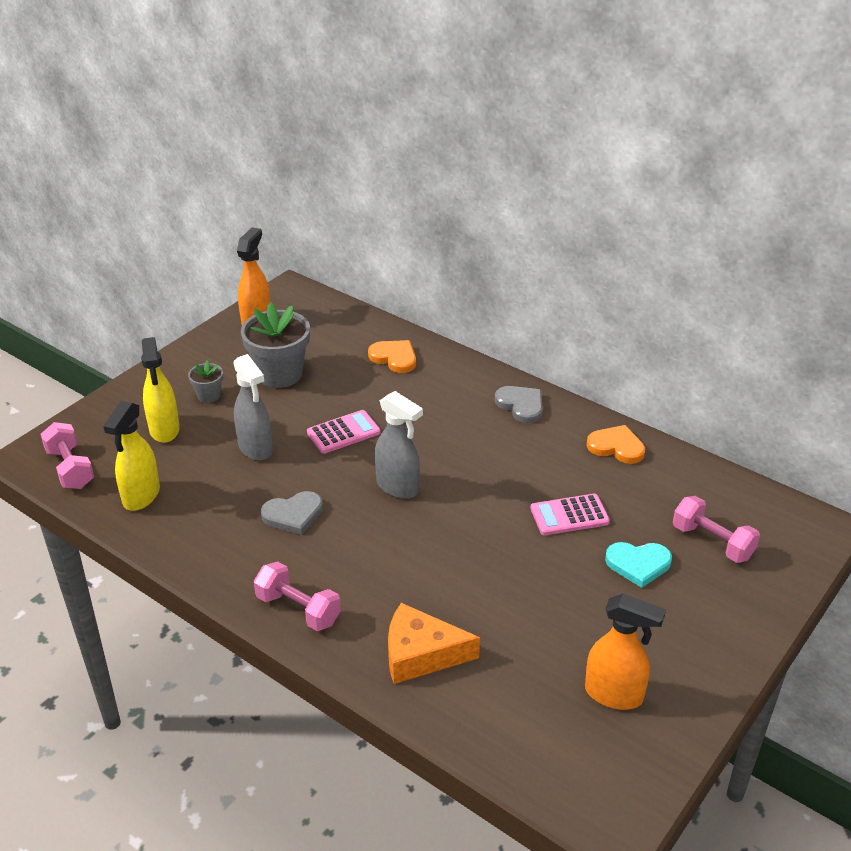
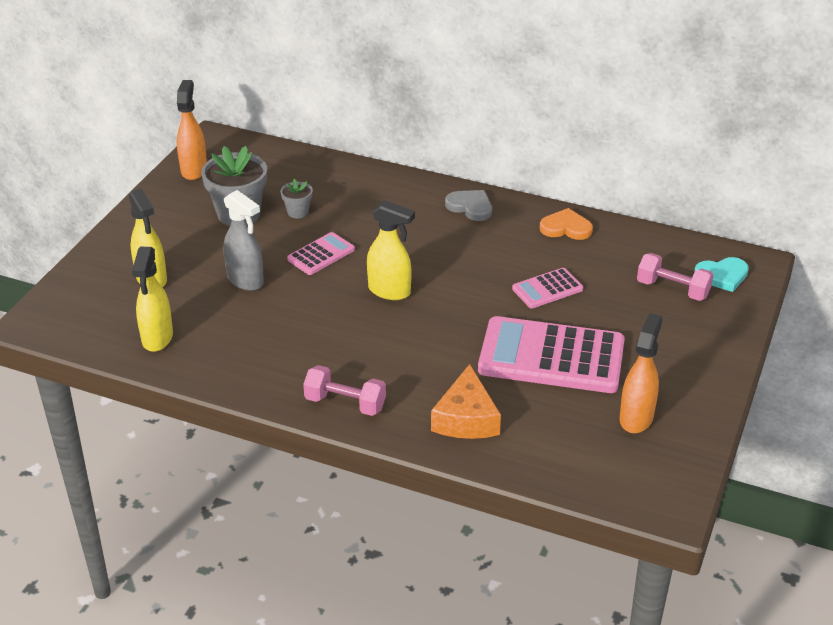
camera: 15 degrees left, 0 degrees up
(70, 468) = (77, 326): pink dumbbell -> none
(209, 396) = (180, 243): grey flower pot -> grey flower pot (298, 212)
(293, 515) = (306, 329): grey heart -> none
(394, 358) = (339, 184): orange heart -> none
(398, 487) = (390, 291): grey spray bottle -> yellow spray bottle
(421, 654) = (466, 418): orange cheese -> orange cheese turned 75 degrees counterclockwise
(544, 598) = (551, 356): none -> pink calculator
(614, 694) = (636, 418): orange spray bottle -> orange spray bottle turned 75 degrees counterclockwise
(638, 564) = (619, 317): turquoise heart -> turquoise heart (722, 276)

